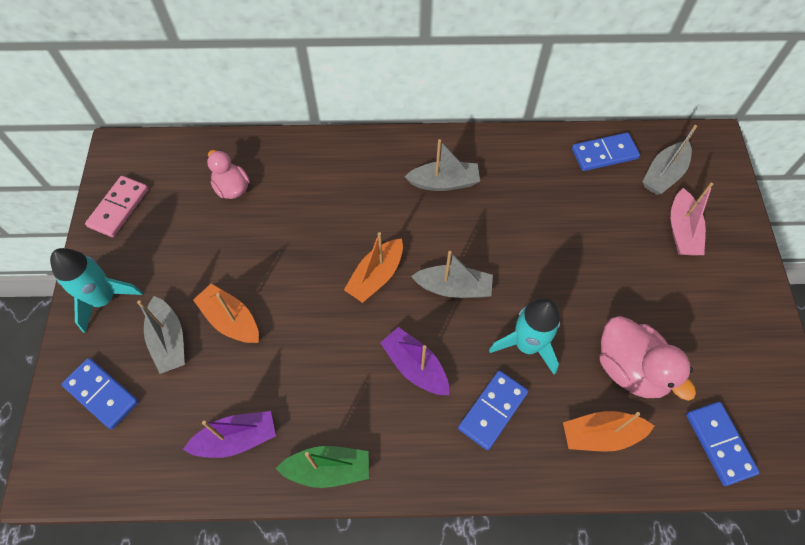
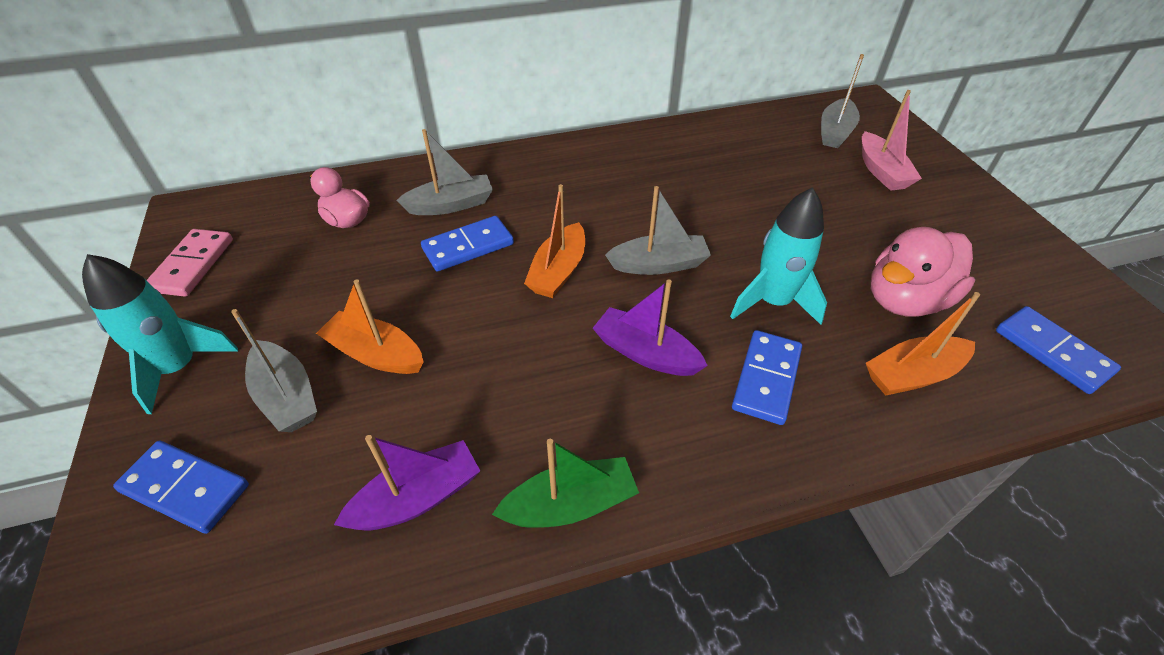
camera: 15 degrees left, 15 degrees down
(444, 182) = (606, 175): grey boat -> grey boat (451, 205)
(604, 154) = (766, 126): blue domino -> blue domino (468, 247)
(630, 368) = (905, 300): pink duck -> pink duck turned 105 degrees clockwise

